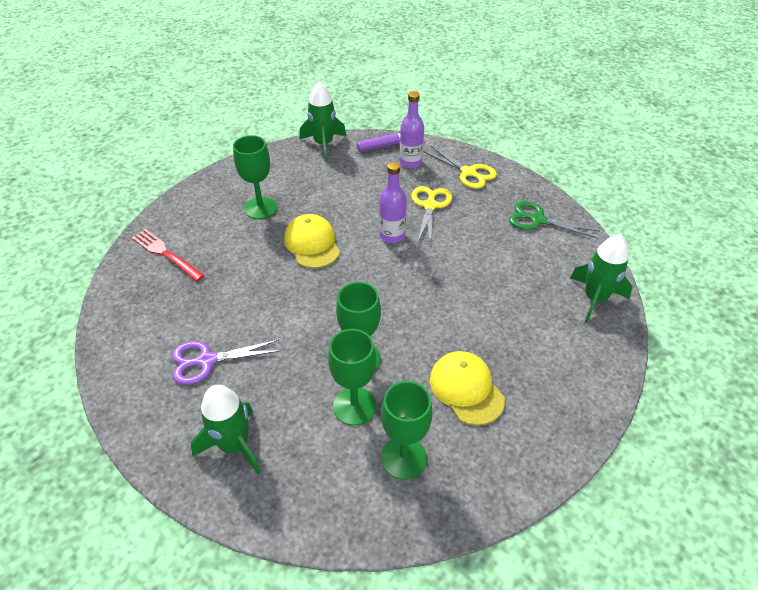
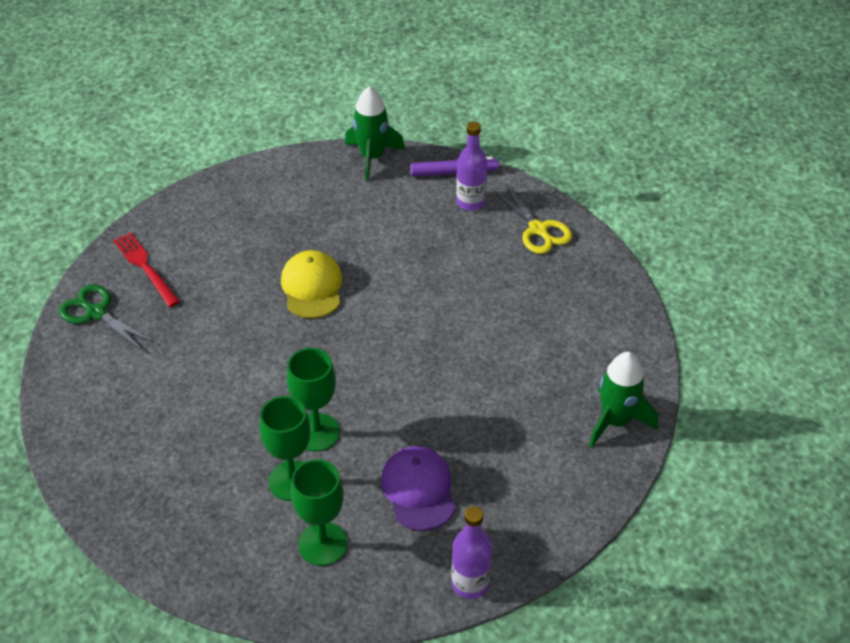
camera: 15 degrees right, 0 degrees up
(206, 361) = (155, 399): purple scissors -> none
(234, 445) = (157, 492): green rocket -> none
(261, 208) = (268, 230): green goblet -> none
(392, 235) = (409, 295): purple bottle -> purple bottle (470, 583)
(430, 205) = (470, 265): yellow scissors -> none
(466, 389) = (418, 490): yellow cap -> purple cap
(537, 220) = (595, 310): green scissors -> green scissors (96, 313)

